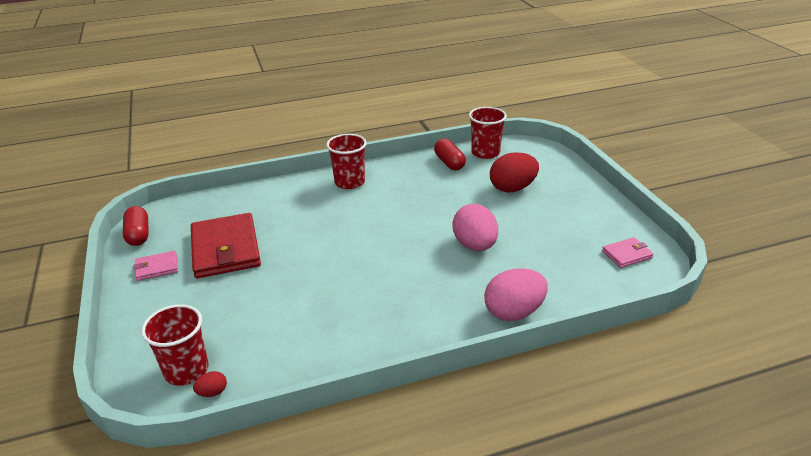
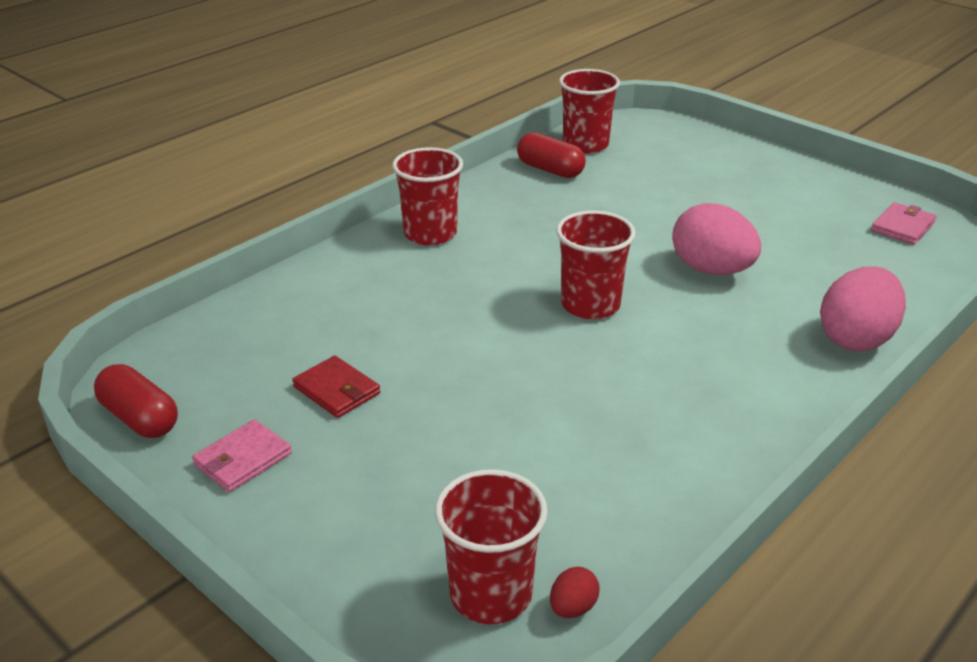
camera: 30 degrees left, 0 degrees up
(225, 249) = (337, 390): red wallet -> red wallet, size x0.47
(387, 245) = (590, 305): none -> red cup
(512, 188) = (675, 182): red egg -> none

